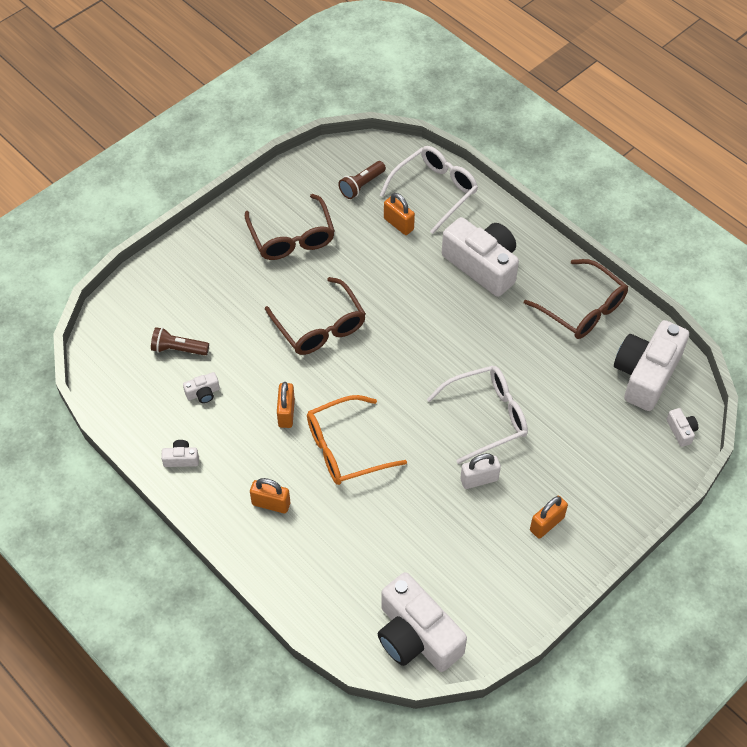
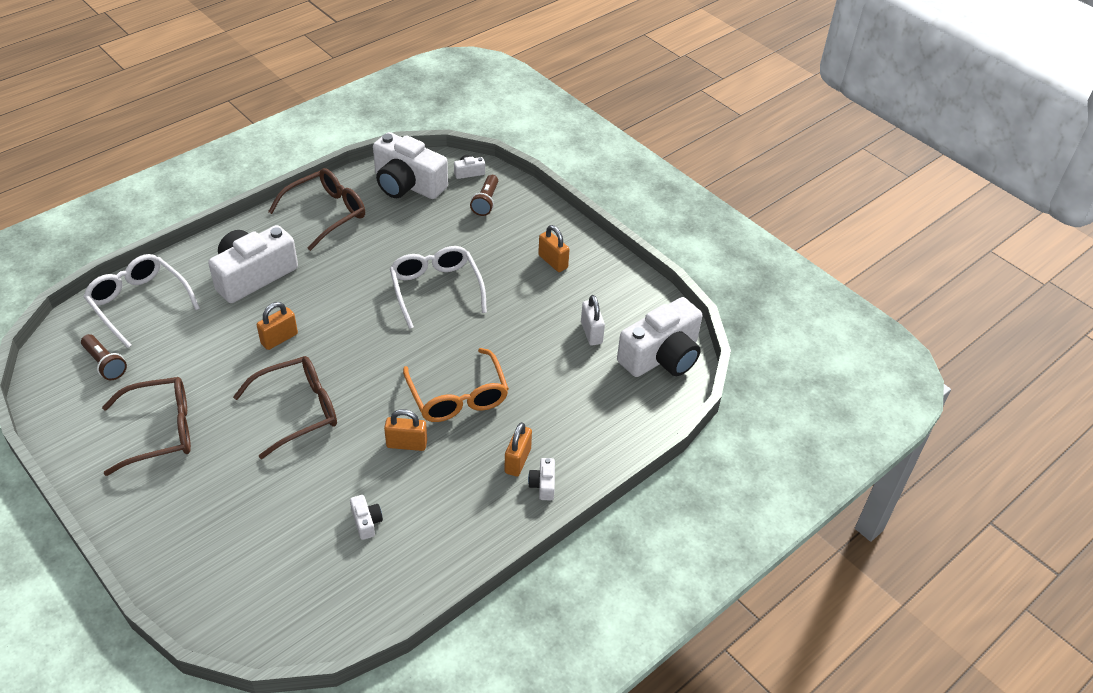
camera: 90 degrees left, 10 degrees down
(178, 349) = (297, 547): brown flashlight -> brown flashlight (486, 202)
(181, 459) = (453, 543): white camera -> white camera (543, 485)
(398, 224) = (175, 336): orange padlock -> orange padlock (279, 339)
(479, 479) = (504, 301): white padlock -> white padlock (591, 333)

